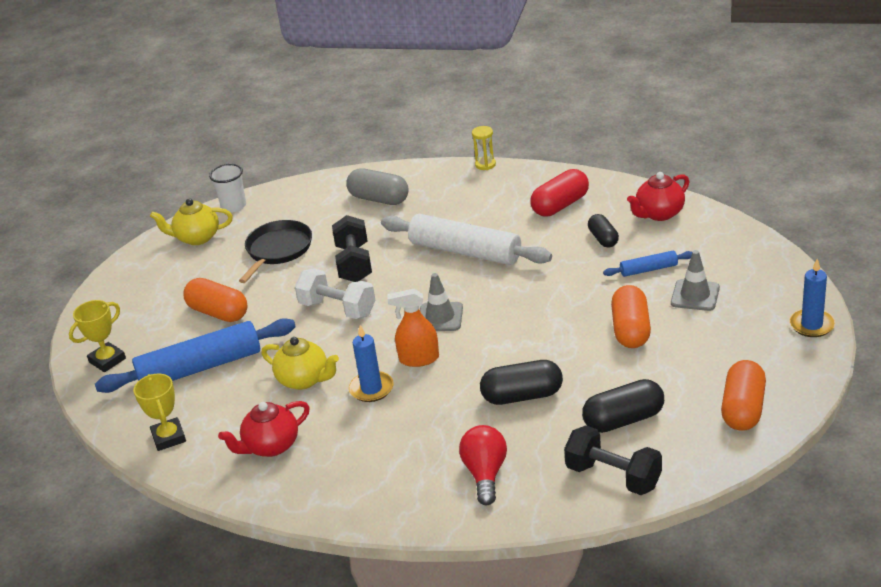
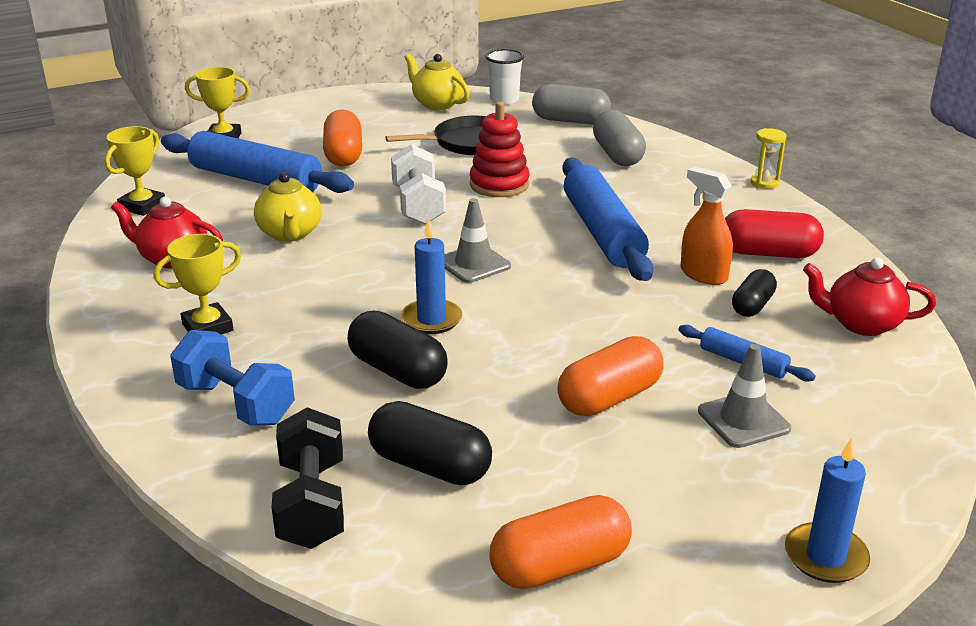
camera: 45 degrees right, 5 degrees down
(306, 194) = (570, 121): none -> grey capsule
(354, 263) = (499, 184): black dumbbell -> red stacking toy
(371, 389) = (313, 274): blue candle -> blue candle (431, 319)
(384, 458) = (207, 327): none -> yellow trophy
(419, 359) = (390, 280): orange spray bottle -> orange spray bottle (703, 274)
(465, 251) = (602, 232): white rolling pin -> blue rolling pin
(485, 474) = (236, 403): red light bulb -> blue dumbbell

